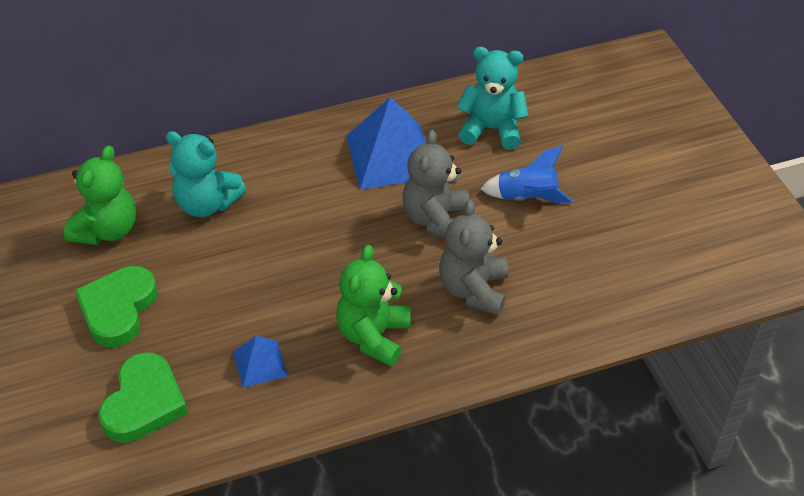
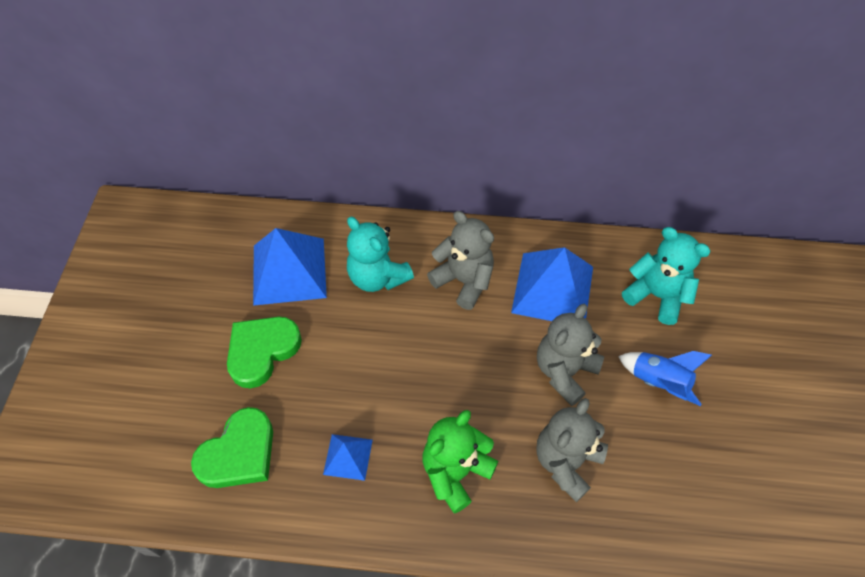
camera: 25 degrees right, 10 degrees up
(107, 230) = (289, 271): green teddy bear -> blue pyramid
(298, 178) = (464, 281): none -> grey teddy bear

